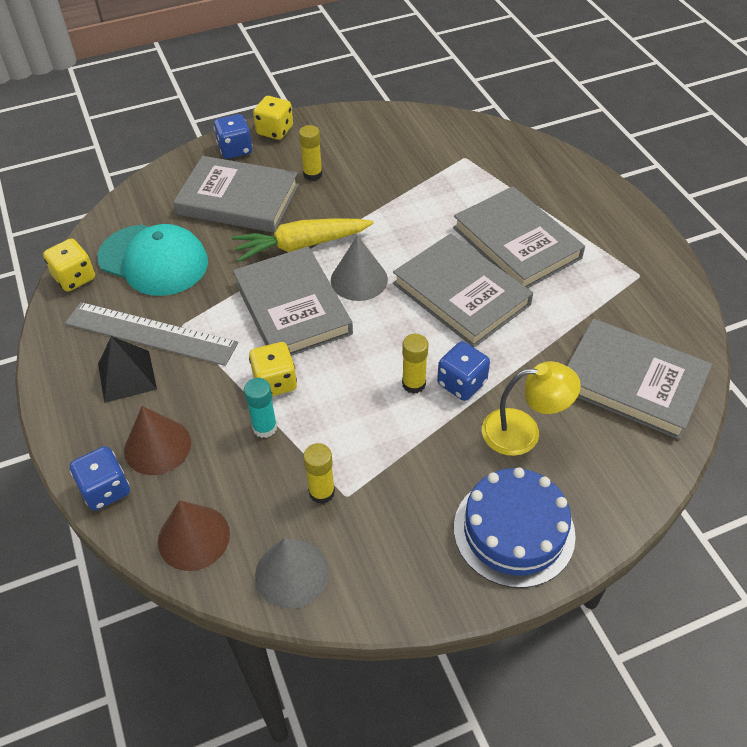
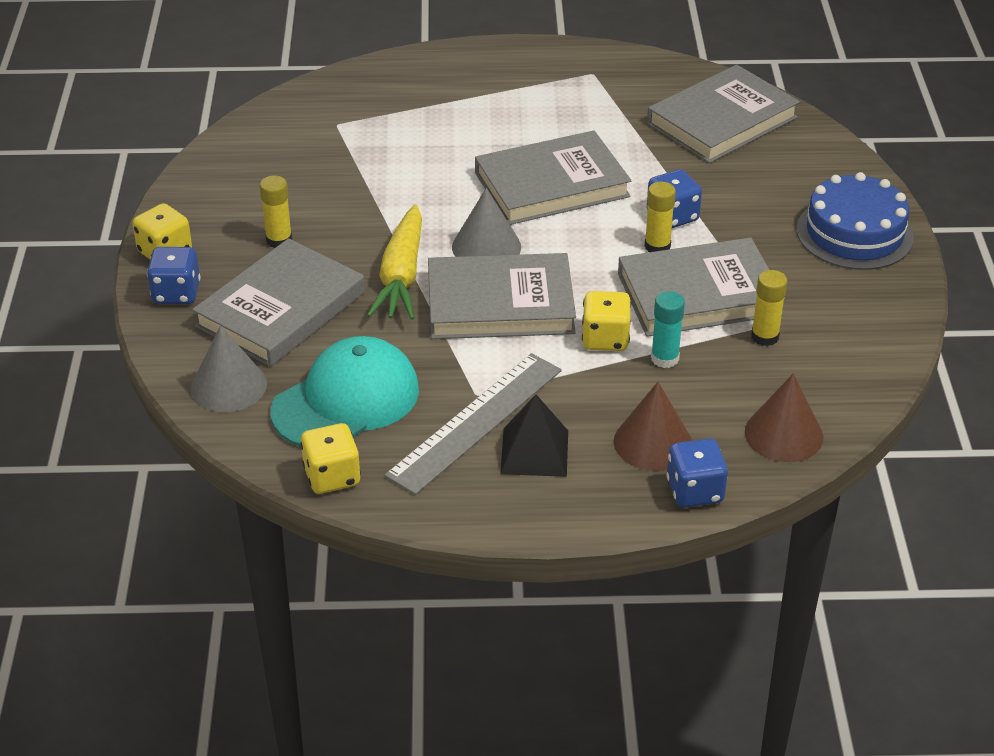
camera: 70 degrees left, 10 degrees down
(291, 573) = (850, 375): grey cone -> grey cone (228, 386)
(516, 243) = (499, 130): grey book -> grey book (699, 294)
(523, 431) = (748, 197): yellow lamp -> none

